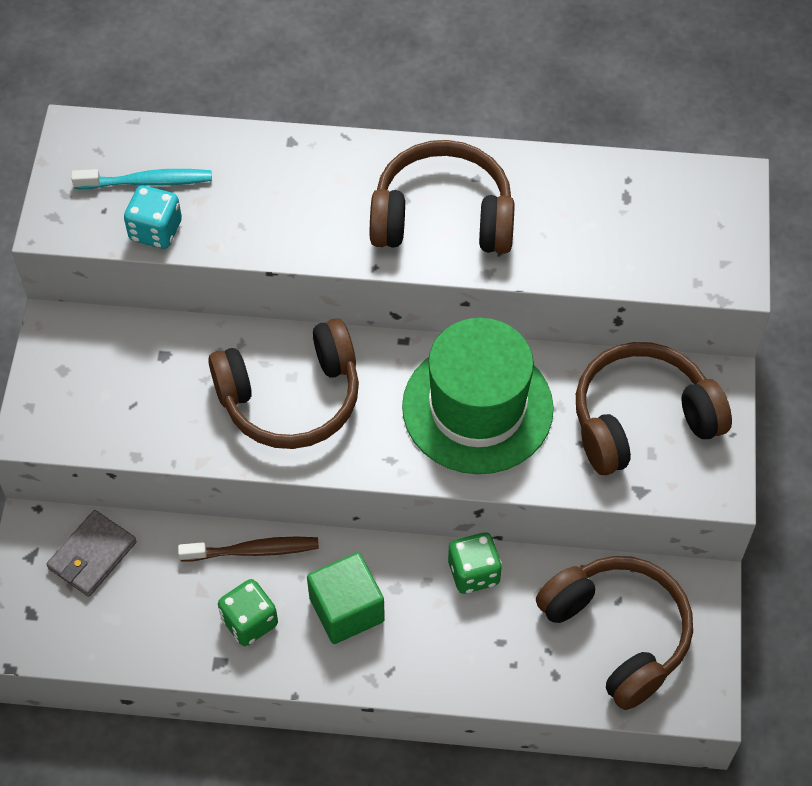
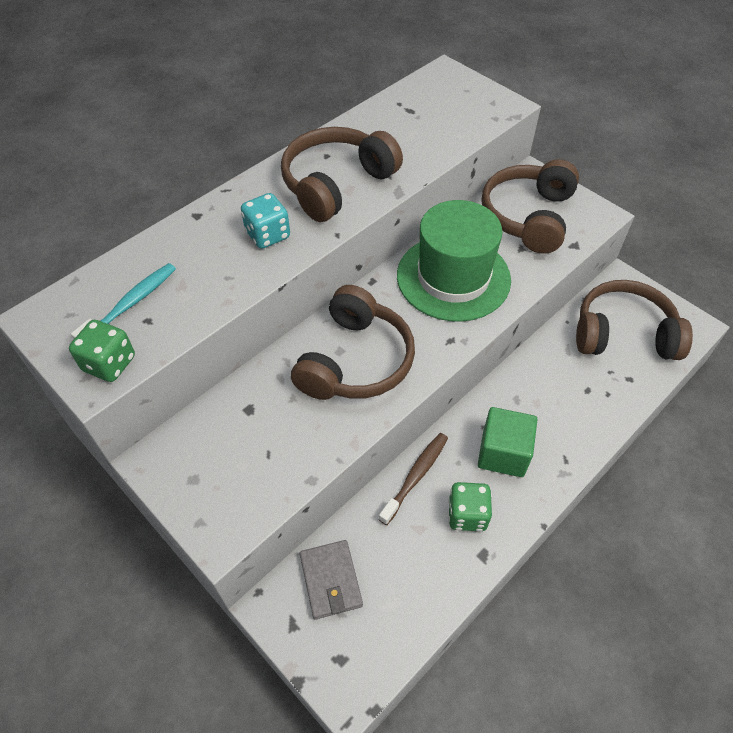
camera: 50 degrees left, 5 degrees down
(155, 230) = (175, 324): turquoise dice -> turquoise dice (268, 235)
(473, 572) = (530, 372): green dice -> green dice (109, 364)

